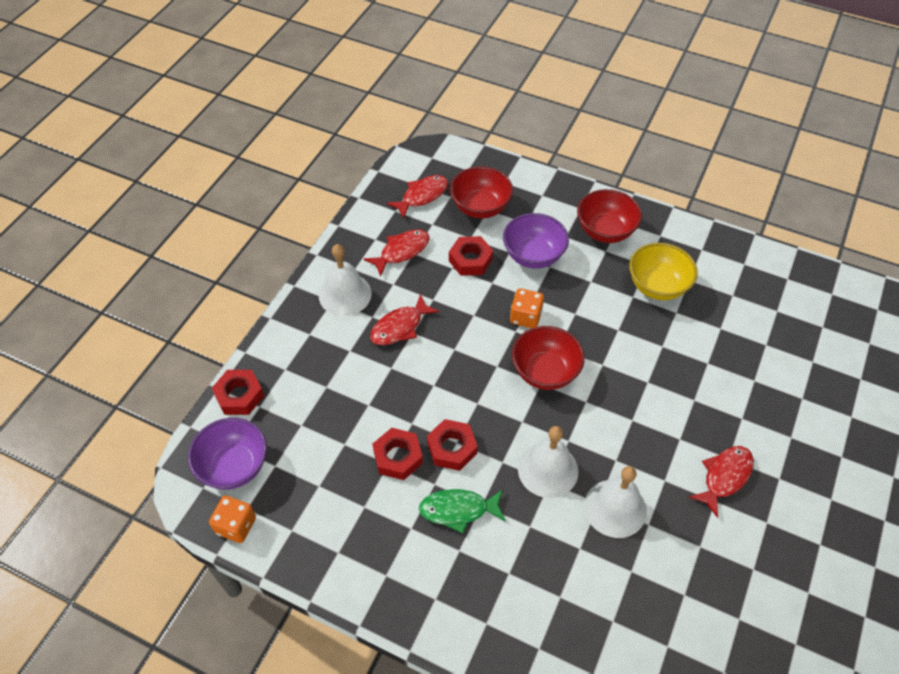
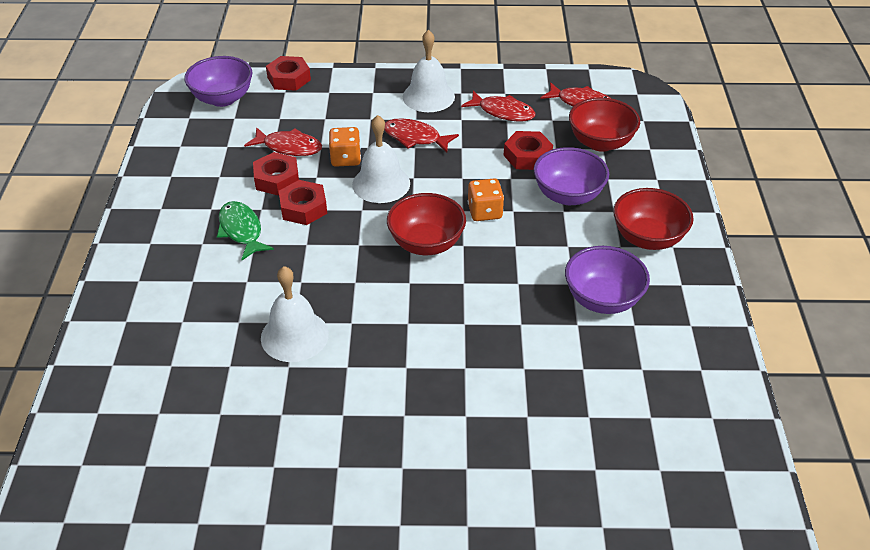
camera: 65 degrees right, 10 degrees down
(236, 525) = (171, 117): orange dice -> orange dice (346, 158)
(548, 469) = (313, 276): white bell -> white bell (381, 183)
(657, 286) = (602, 299): yellow bowl -> purple bowl
(724, 477) = (377, 416): red fish -> red fish (289, 147)

